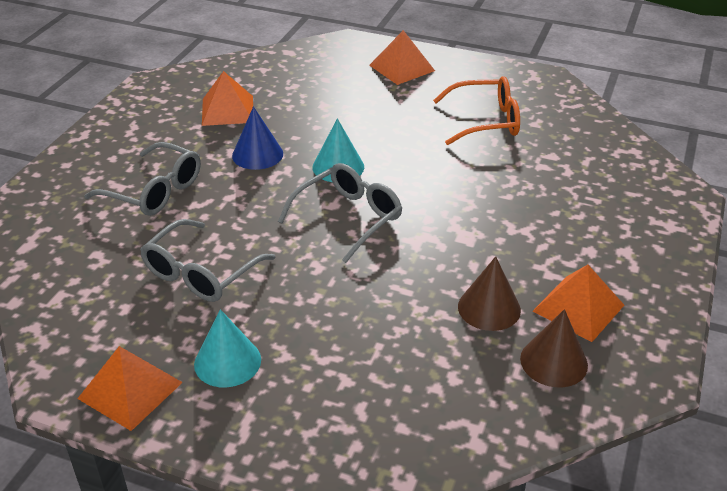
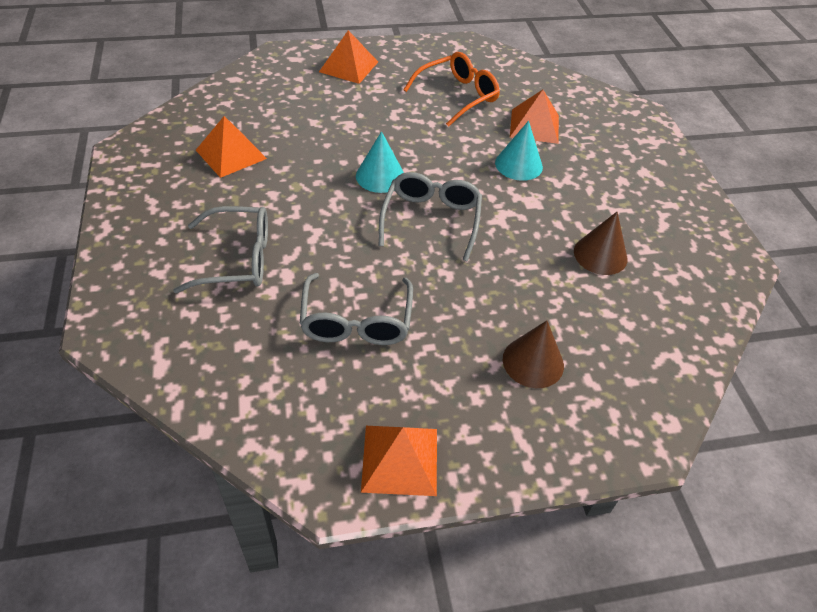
camera: 35 degrees left, 10 degrees up
(227, 361) = (455, 392): turquoise cone -> turquoise cone (518, 164)
(257, 154) = (300, 188): blue cone -> none
(553, 361) = (677, 279): brown cone -> brown cone (533, 362)
(578, 308) = (655, 229): orange pyramid -> orange pyramid (534, 126)

